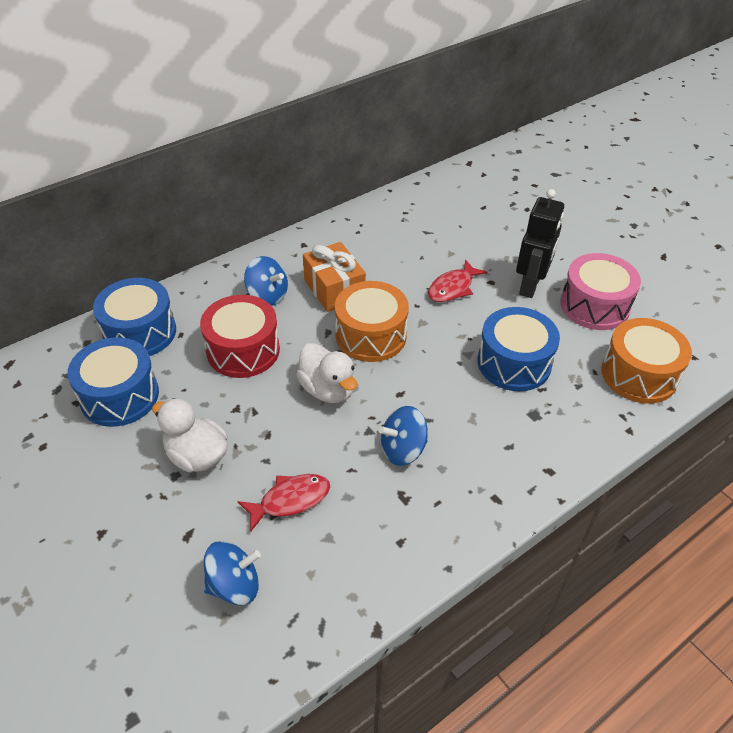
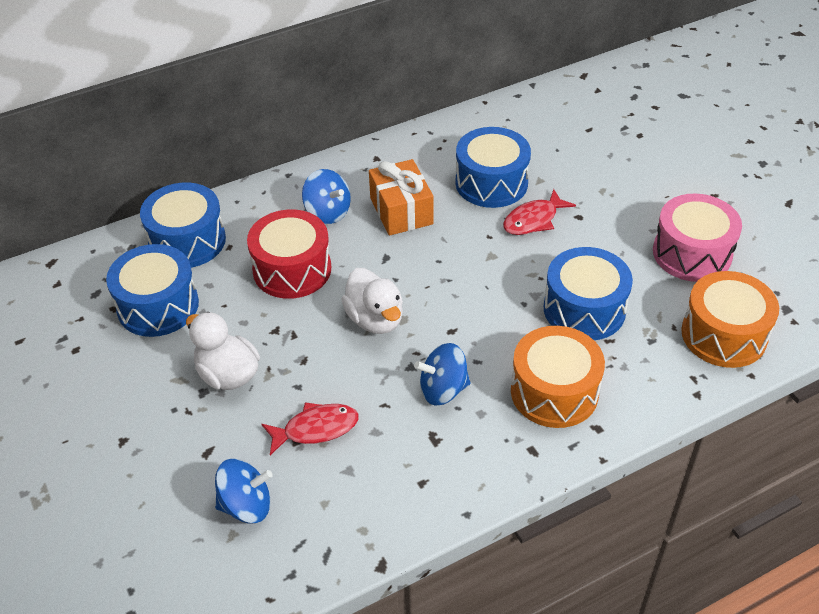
camera: 10 degrees right, 0 degrees up
(371, 335) = (432, 265): orange drum -> orange drum (554, 392)
(409, 258) = (491, 183): none -> blue drum
(530, 285) = (623, 224): black robot -> none

